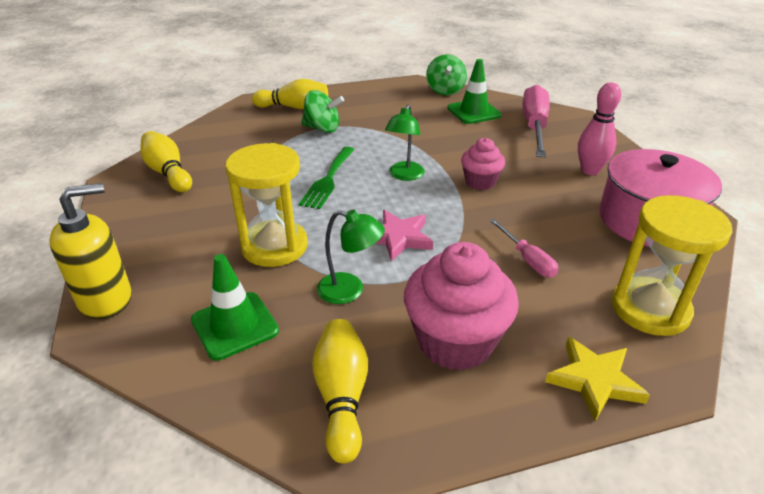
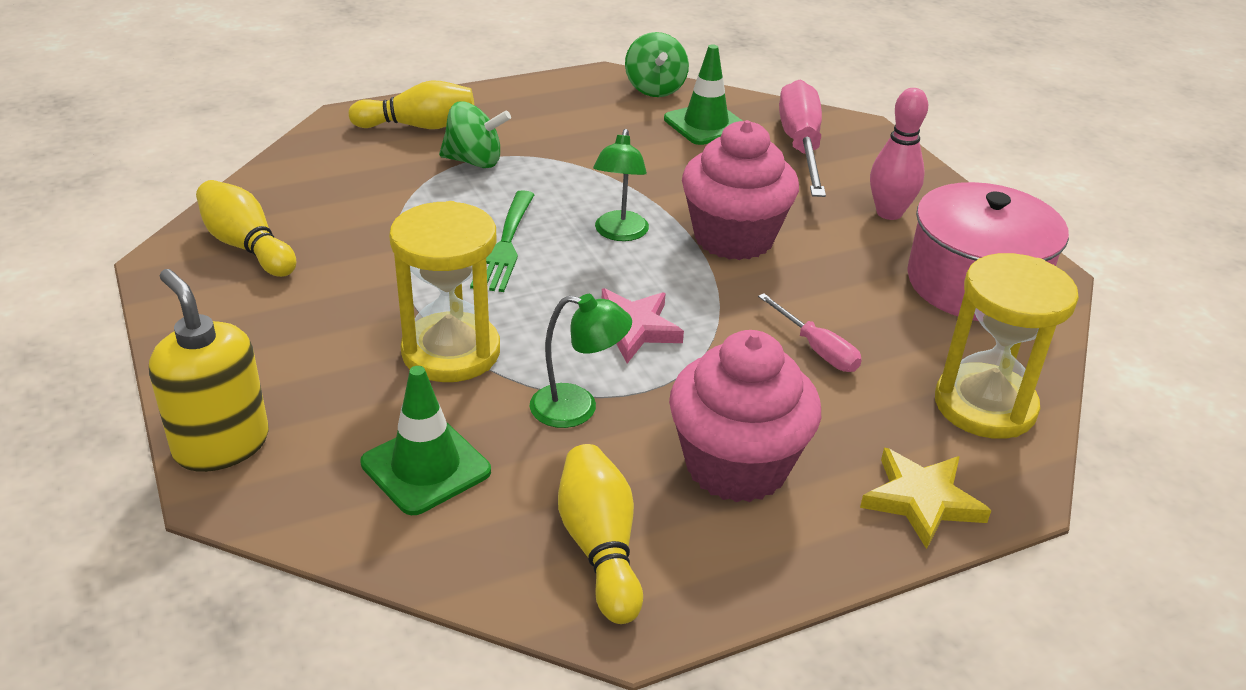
camera: 10 degrees left, 0 degrees up
(106, 299) = (221, 445): yellow soap dispenser -> yellow soap dispenser turned 90 degrees counterclockwise
(480, 182) = (733, 238): pink cupcake -> pink cupcake, size x1.77

